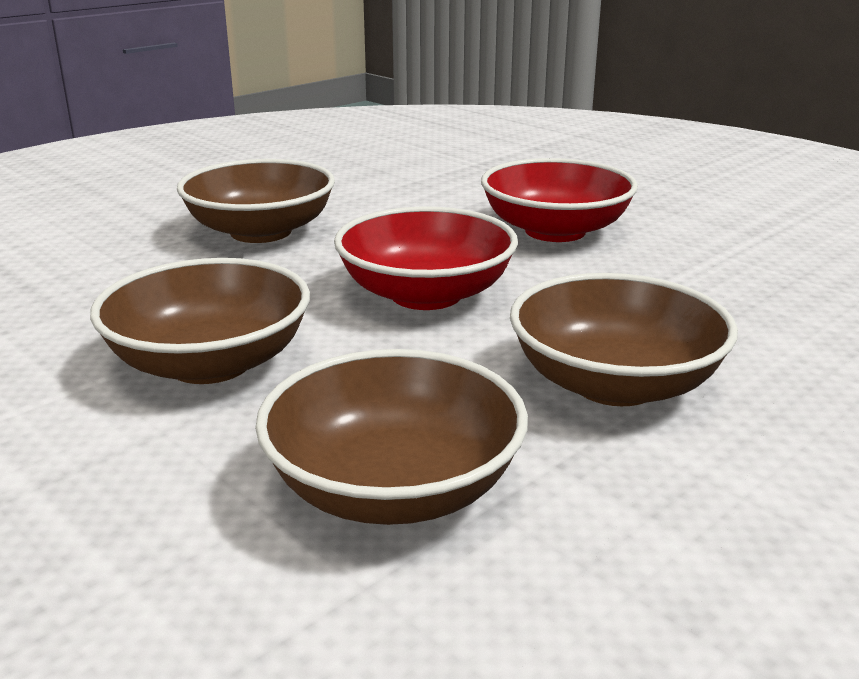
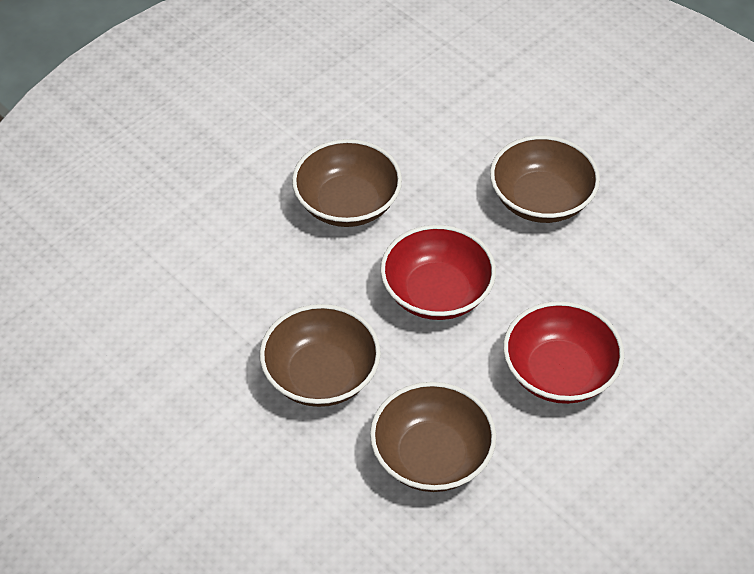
camera: 90 degrees right, 25 degrees up
(394, 488) = (233, 282): brown bowl -> brown bowl (431, 456)

